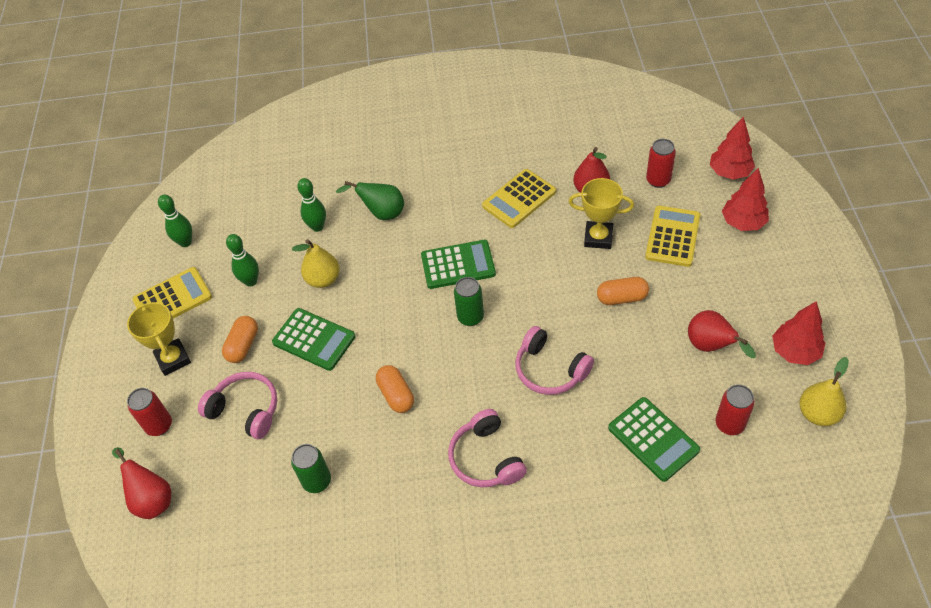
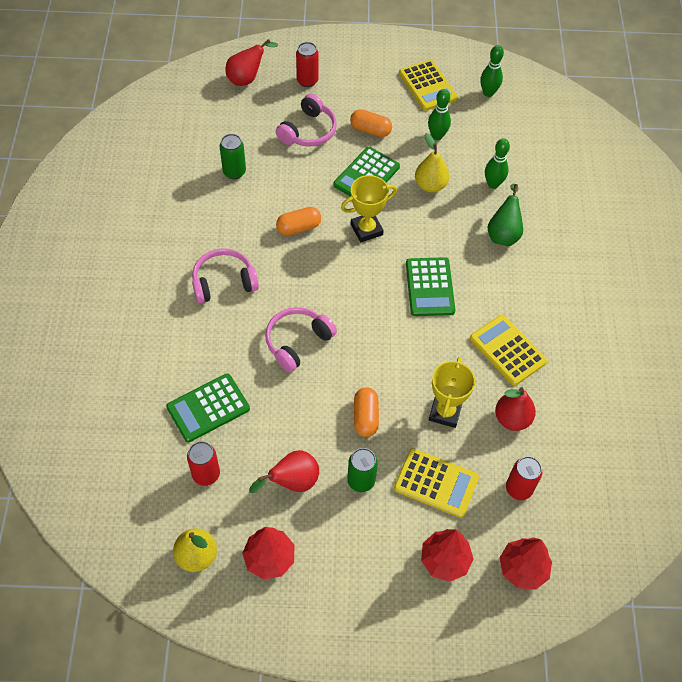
camera: 90 degrees right, 5 degrees up
(173, 359) = (366, 87): yellow trophy -> yellow trophy (366, 229)
(470, 317) = (367, 289): green can -> green can (361, 481)

